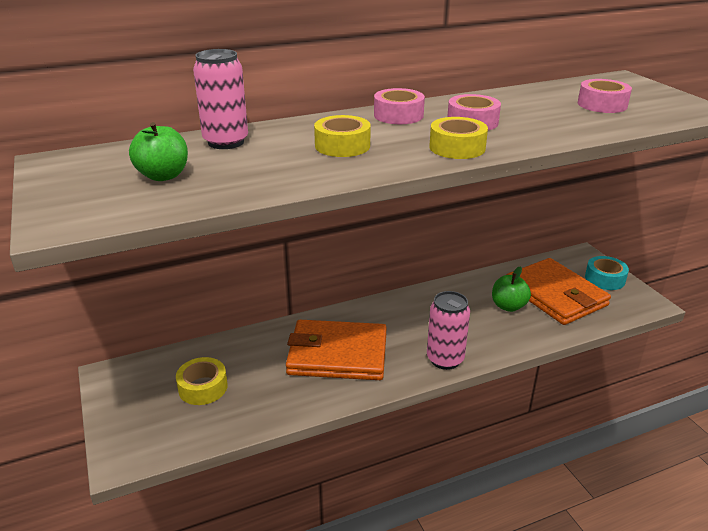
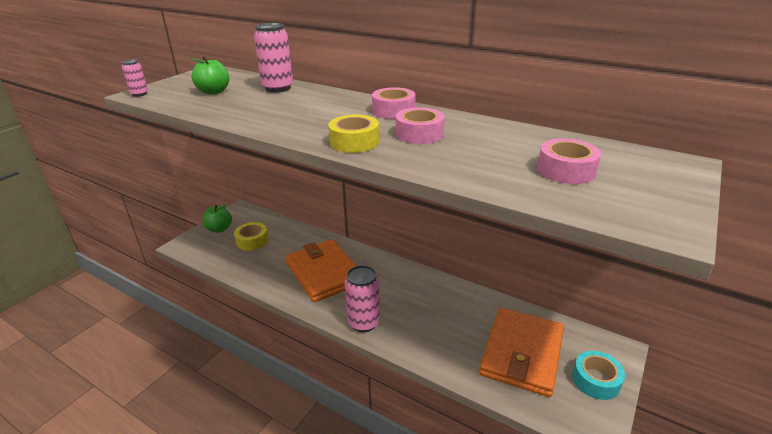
camera: 55 degrees right, 0 degrees up
(64, 223) = (139, 94): none -> pink can
(342, 146) = (310, 112): yellow tape -> none
(508, 306) = (469, 330): green apple -> green apple (219, 229)

